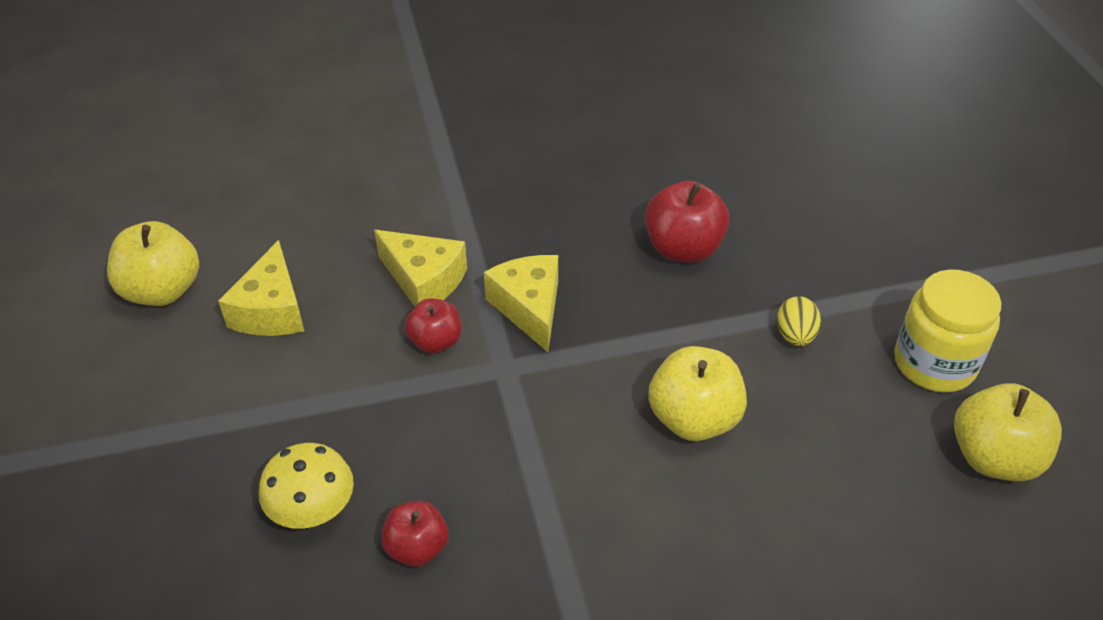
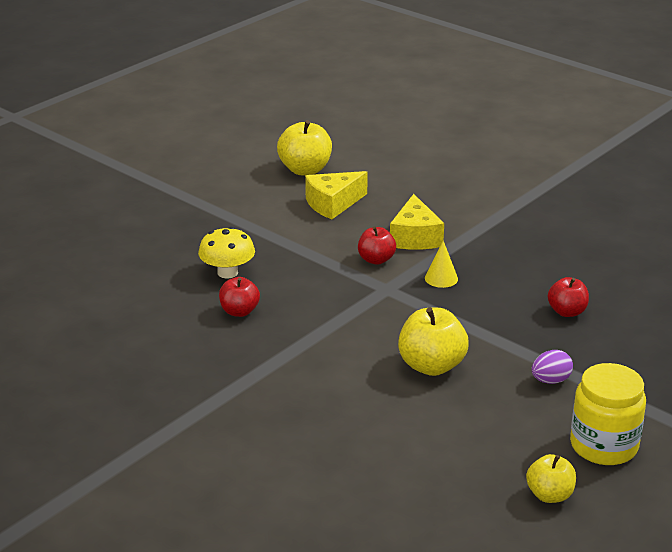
camera: 55 degrees right, 15 degrees down
(529, 308) = (441, 278): yellow cheese -> yellow cone
(683, 249) = (567, 312): red apple -> red apple, size x0.62
(795, 335) = (550, 380): yellow egg -> purple egg
(993, 458) = (549, 495): yellow apple -> yellow apple, size x0.62

